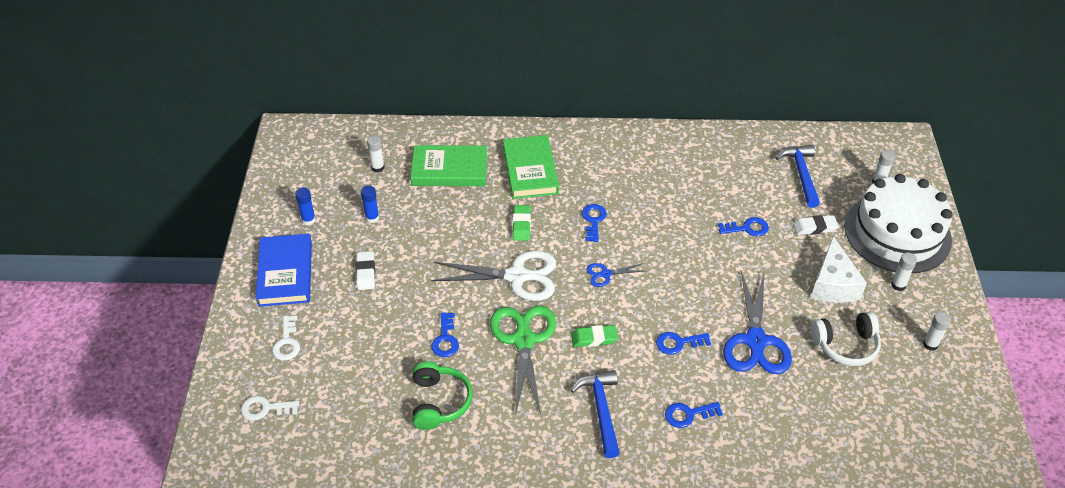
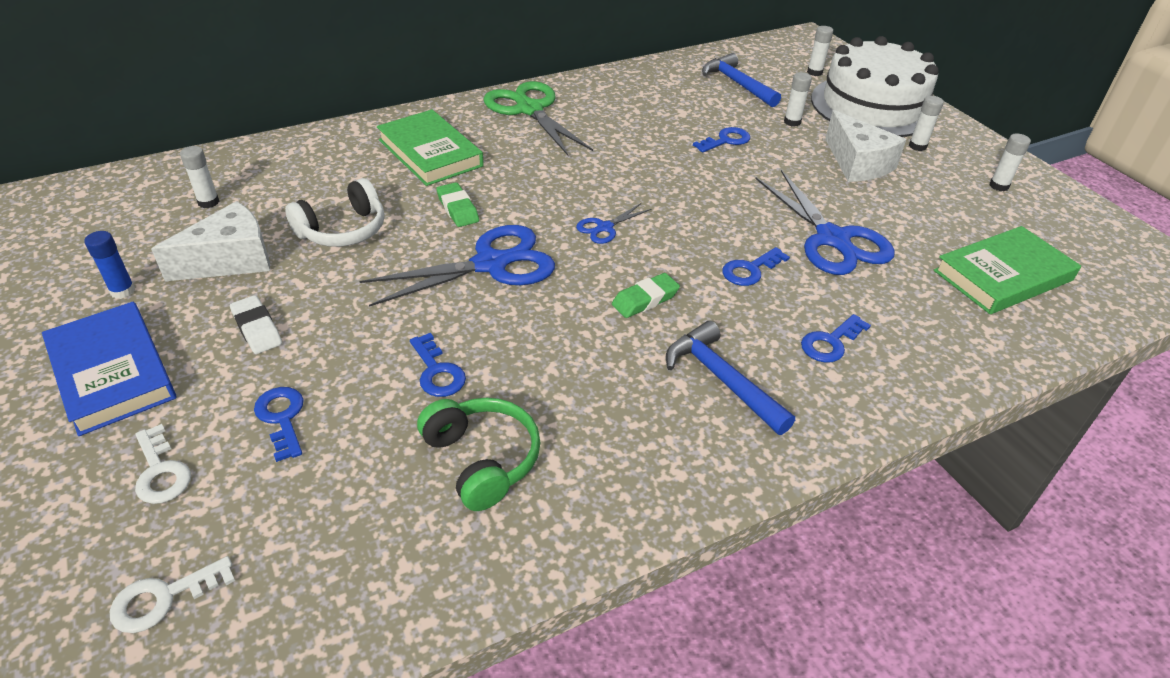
camera: 30 degrees left, 5 degrees down
(372, 218) = (231, 260): blue glue stick -> white cheese
(449, 170) = (319, 179): green book -> green book (1003, 275)
(517, 276) = (490, 264): white scissors -> blue scissors
(523, 340) = (553, 334): green scissors -> green scissors (529, 110)
(593, 220) = (547, 180): blue key -> blue key (282, 418)
(814, 227) = (792, 122): white eraser -> white glue stick
(845, 345) = (924, 213): white headphones -> white headphones (343, 230)

